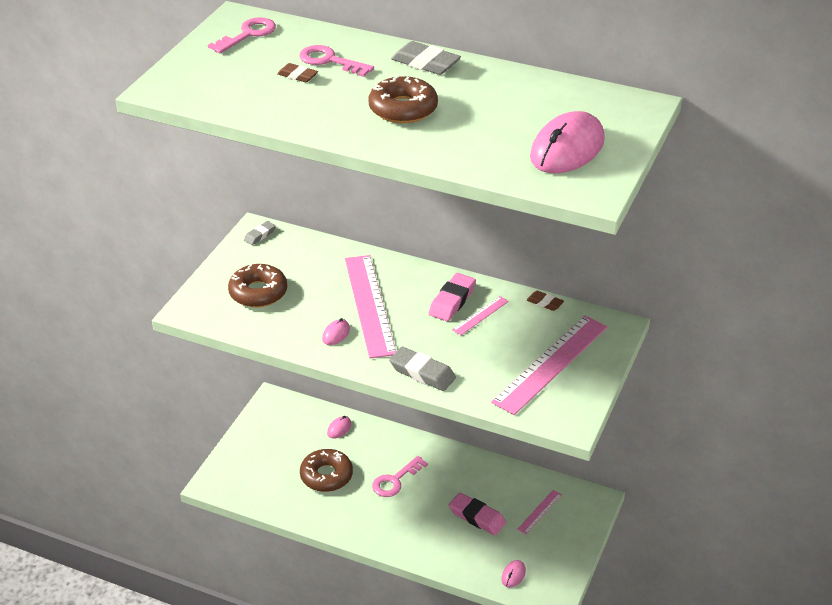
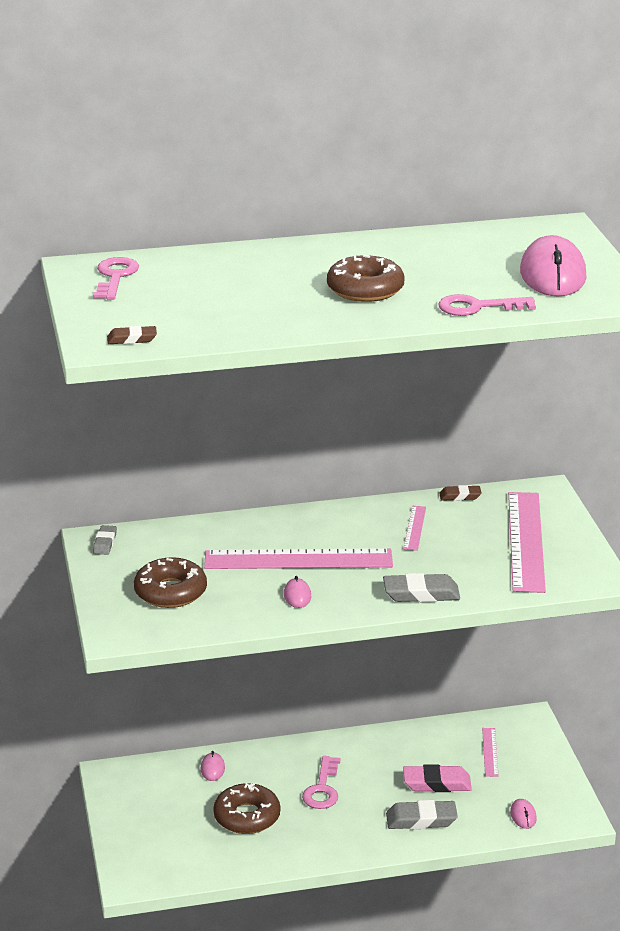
camera: 35 degrees left, 10 degrees down
(297, 76) = (223, 294): brown eraser -> brown eraser (132, 339)
(329, 61) = (234, 274): pink key -> pink key (477, 307)
(369, 305) = (298, 559): pink ruler -> pink ruler turned 45 degrees counterclockwise
(425, 63) = (328, 250): grey eraser -> grey eraser (421, 820)
(452, 301) = (373, 526): pink eraser -> none

